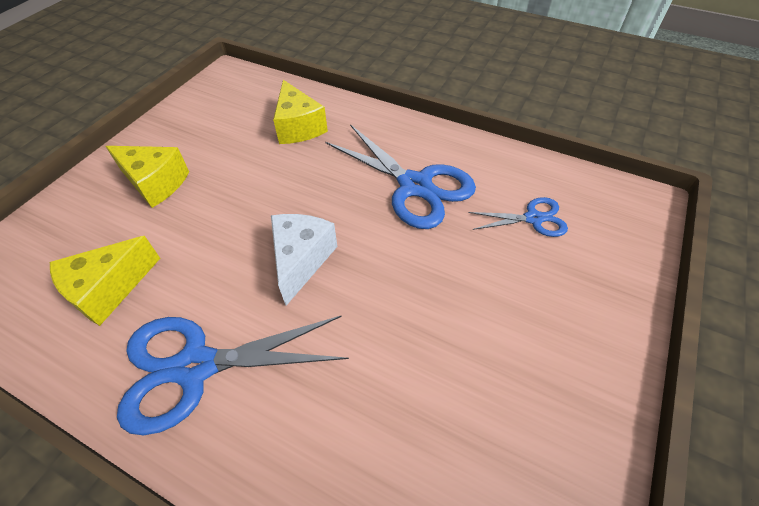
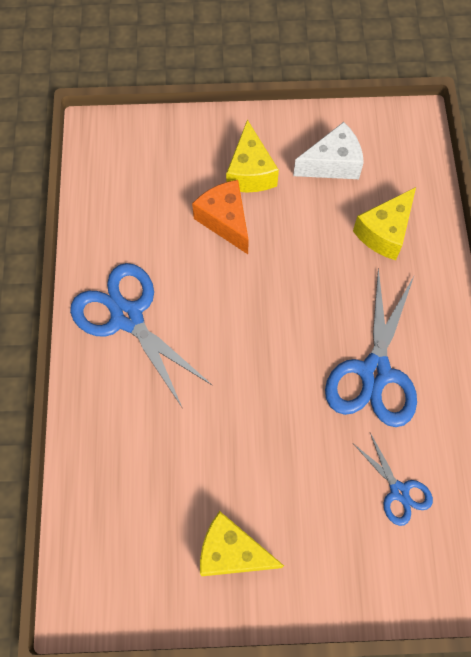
camera: 60 degrees right, 15 degrees up
(109, 289) = (147, 220): yellow cheese -> yellow cheese (232, 552)
(181, 223) = (225, 221): none -> orange cheese
(301, 260) = (244, 328): white cheese -> white cheese (332, 164)

